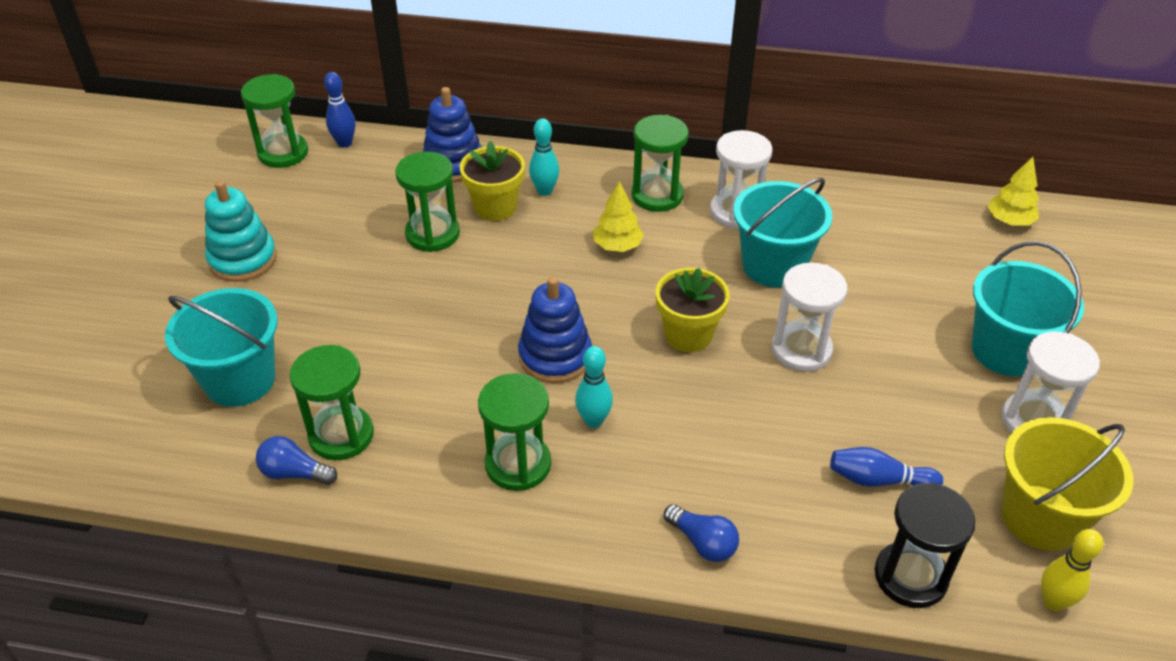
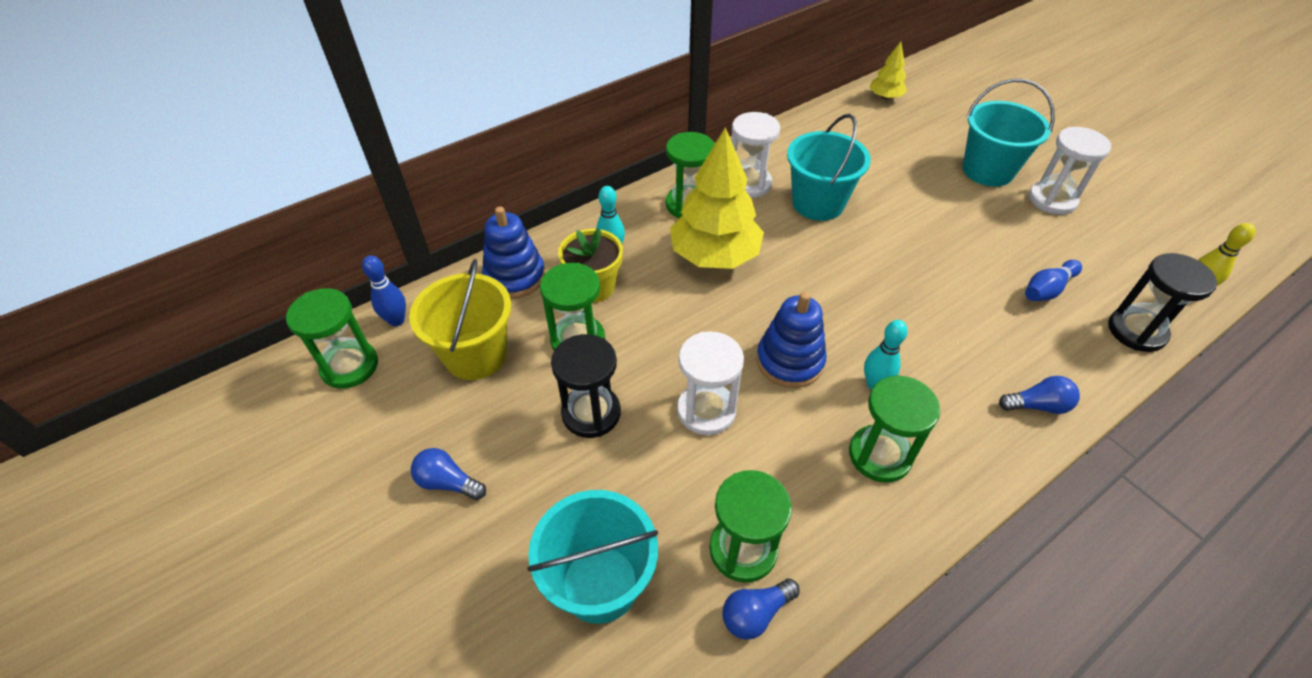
camera: 45 degrees left, 5 degrees up
(243, 259) = (448, 482): turquoise stacking toy -> blue light bulb
(374, 284) = (591, 413): none -> black hourglass
(617, 246) = (714, 256): yellow tree -> yellow tree, size x2.02
(688, 335) = (839, 282): yellow flower pot -> none
(801, 350) = (906, 244): white hourglass -> white hourglass (706, 410)
(1040, 517) = (1128, 249): yellow bucket -> yellow bucket (476, 355)

